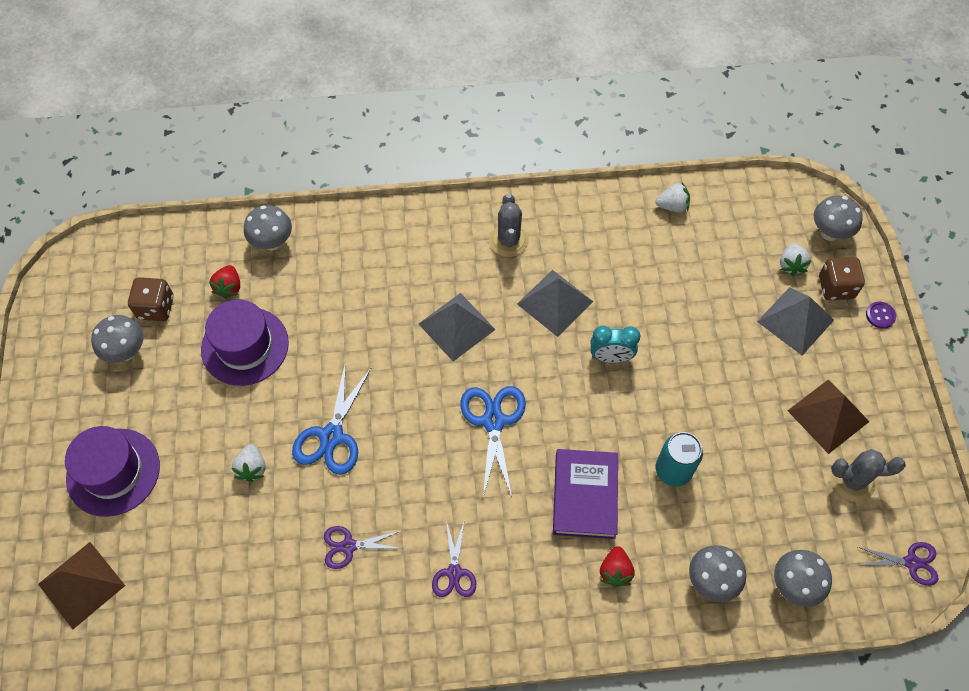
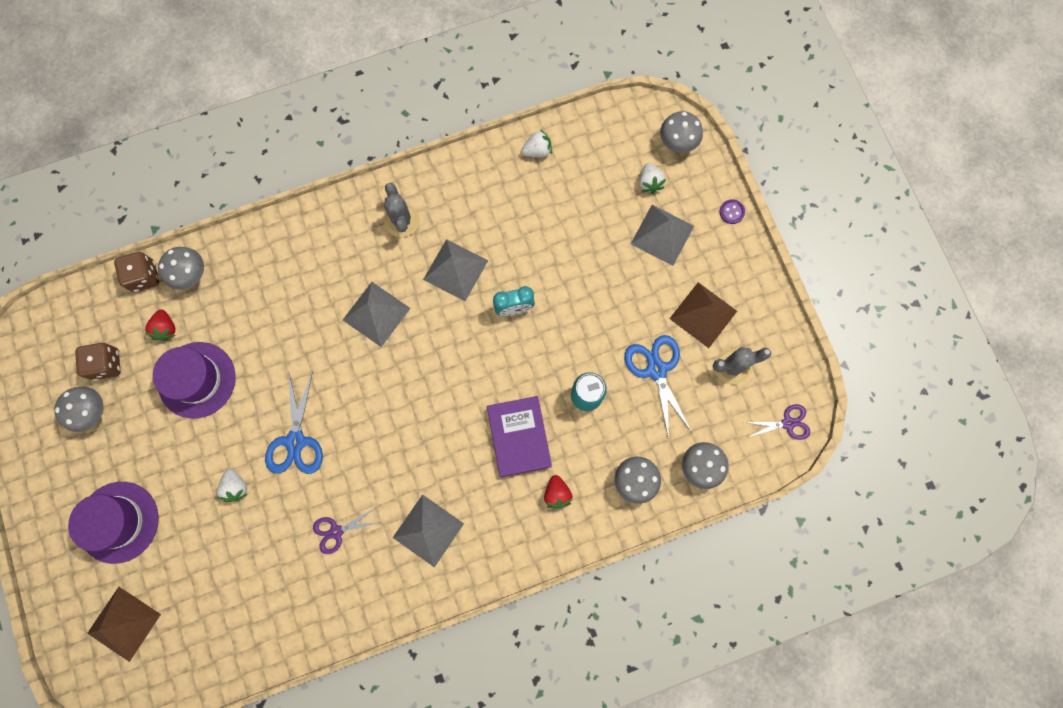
camera: 15 degrees left, 15 degrees up
(454, 573) = (428, 530): purple scissors -> grey pyramid
(494, 421) = (429, 391): blue scissors -> blue scissors (656, 369)
(836, 287) = (691, 194): brown dice -> brown dice (144, 276)

